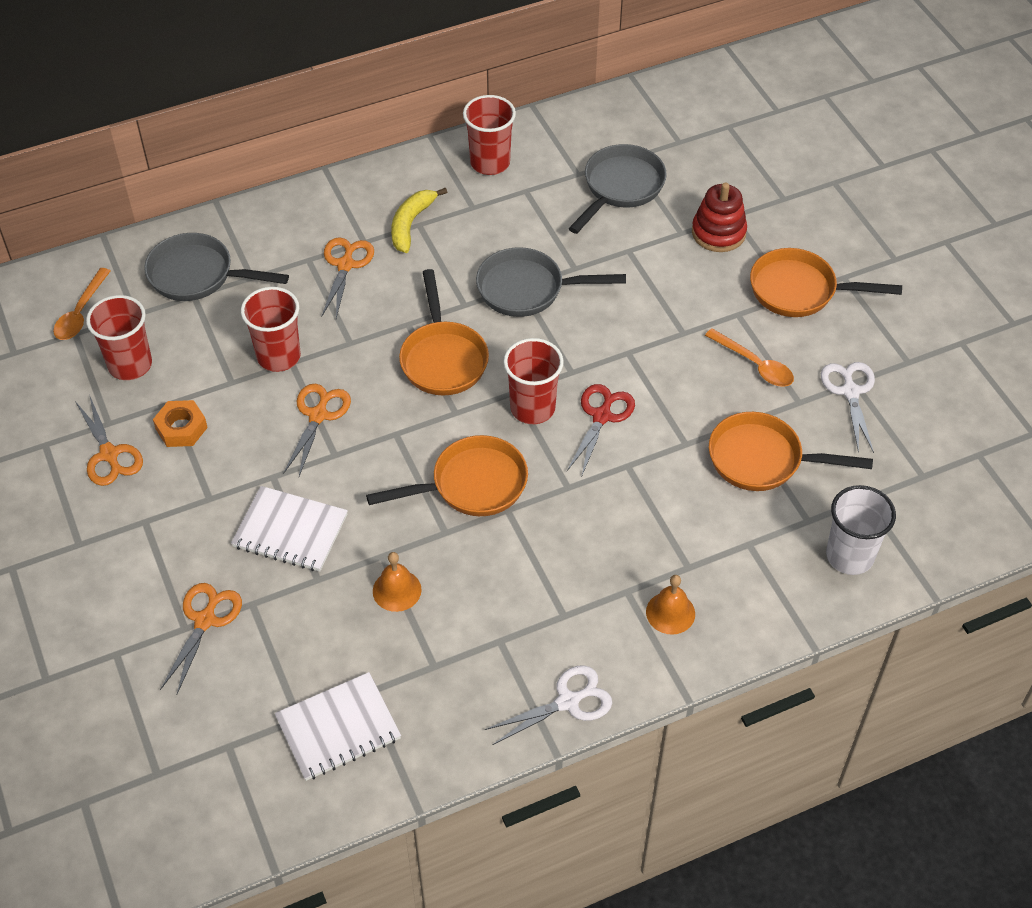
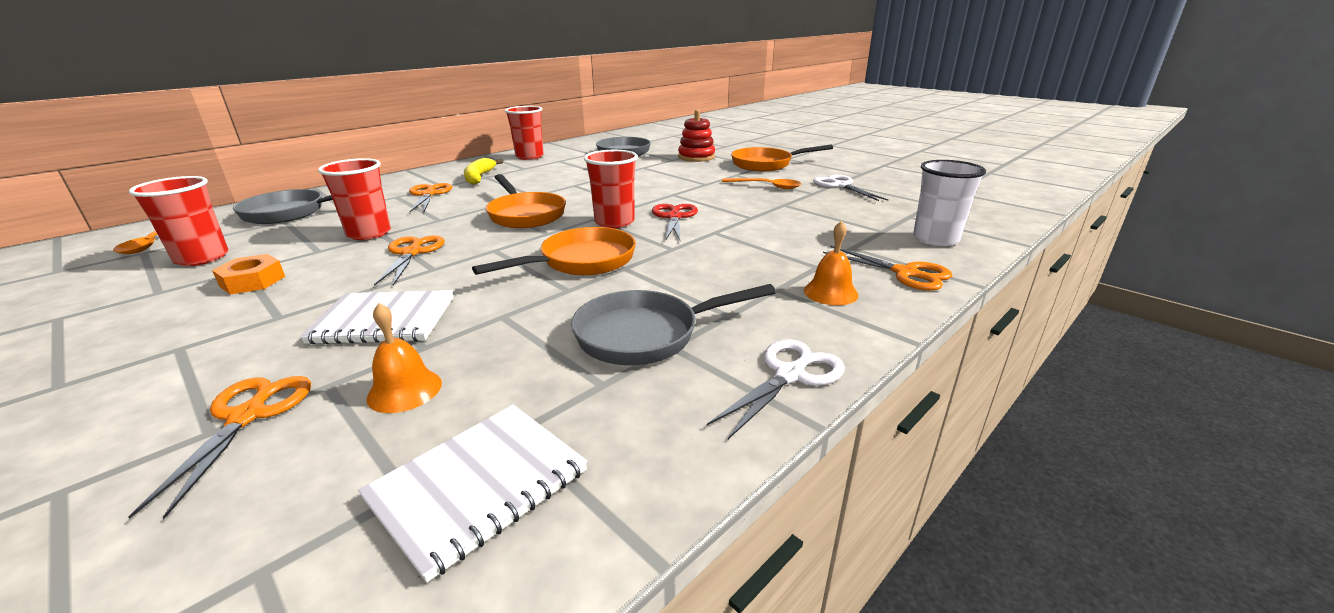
camera: 20 degrees left, 25 degrees down
(109, 454) = (148, 310): orange scissors -> orange scissors (905, 273)
(397, 590) = (528, 335): orange bell -> orange bell (404, 390)
(527, 289) = (580, 185): grey pan -> grey pan (646, 335)
(762, 459) = (815, 214): orange pan -> none

